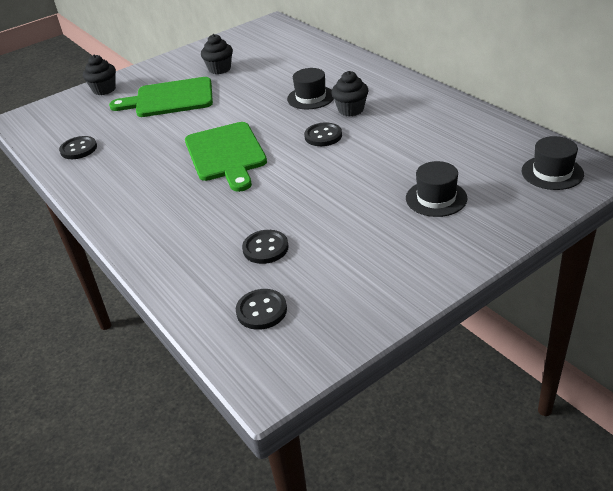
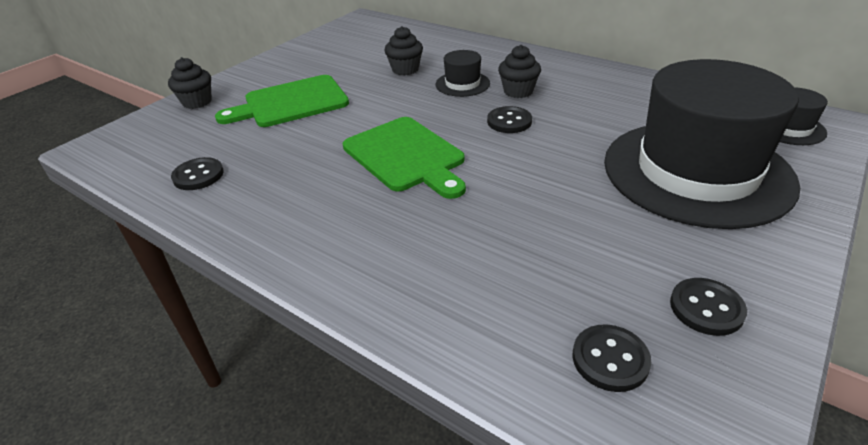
camera: 20 degrees left, 0 degrees up
(219, 69) = (333, 66): black cupcake -> black cupcake (405, 69)
(265, 248) = (545, 266): black button -> black button (706, 308)
(436, 198) = (696, 172): black hat -> black hat, size x2.49

